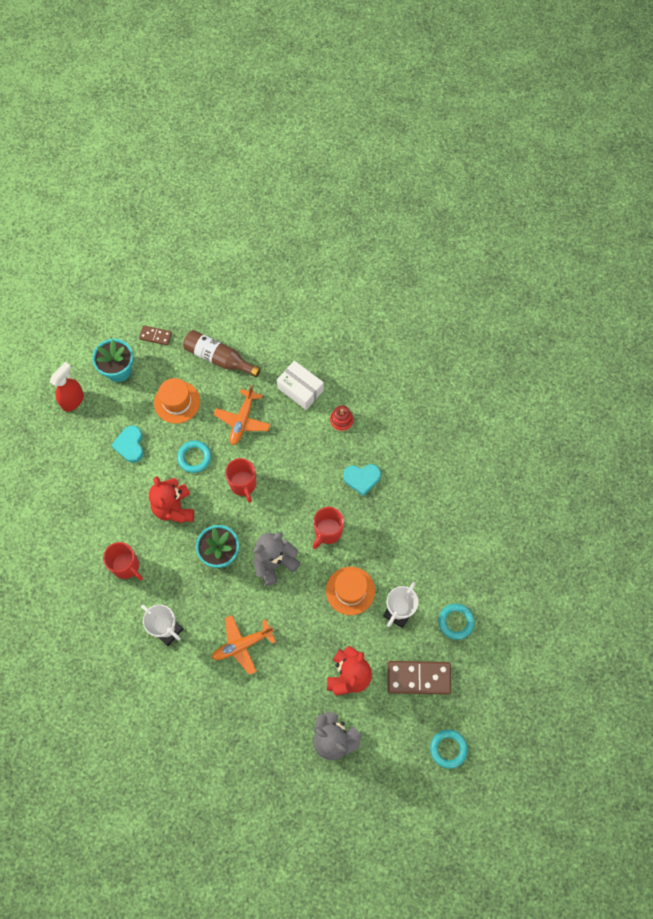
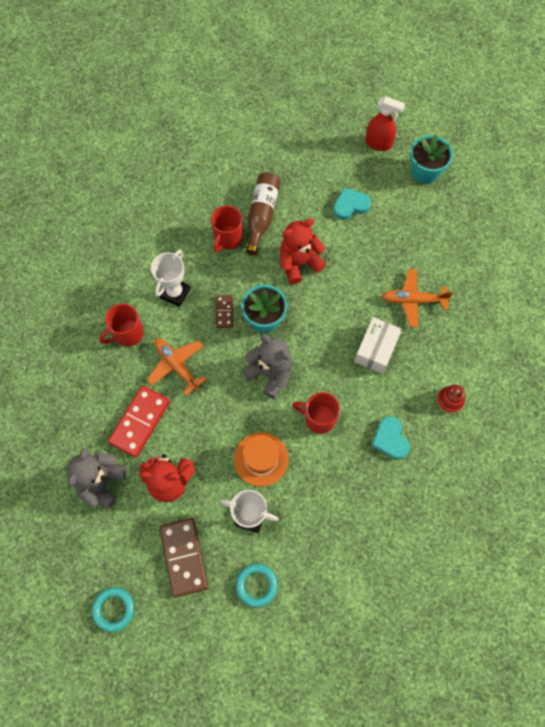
camera: 75 degrees right, 0 degrees up
(155, 336) = (474, 193): brown domino -> brown domino (224, 312)
(177, 402) = (410, 233): orange hat -> none
(194, 457) = (357, 266): turquoise ring -> none
(219, 358) = (474, 258): brown bottle -> brown bottle (262, 215)
(243, 484) = (344, 320): red mug -> red mug (127, 334)
(287, 691) = (140, 422): none -> red domino
(300, 389) = (470, 348): white box -> white box (376, 349)

